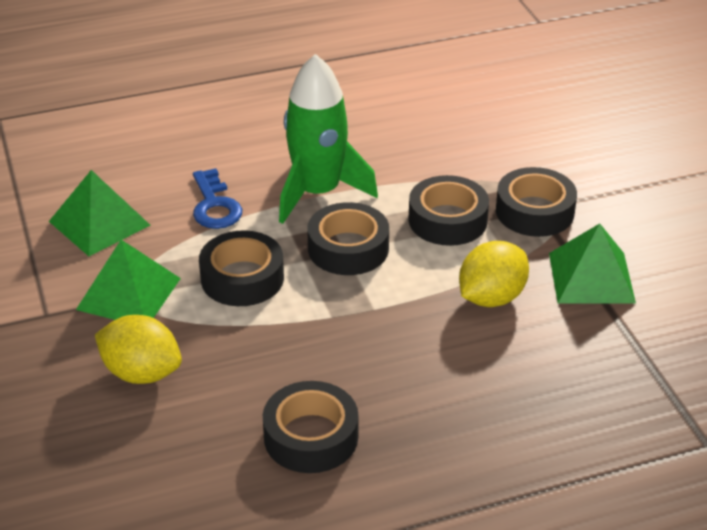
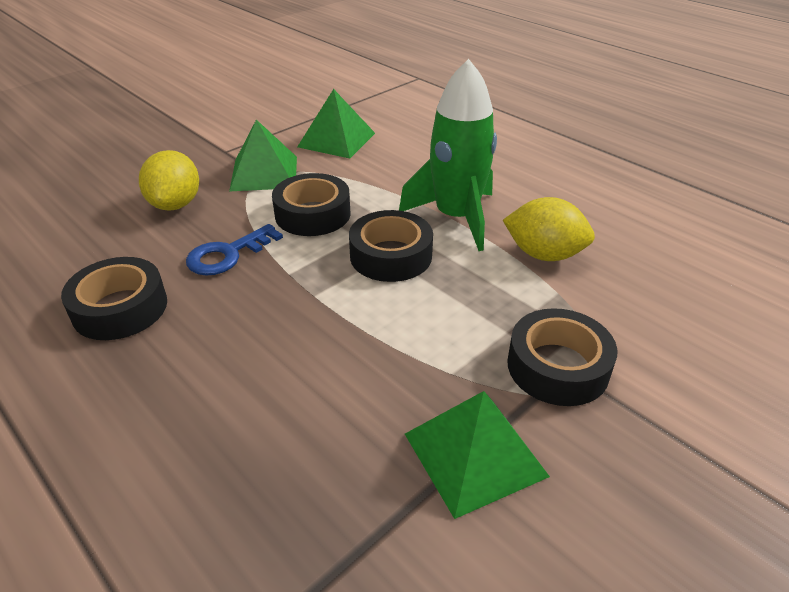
camera: 65 degrees right, 0 degrees up
(215, 206) = (395, 176): blue key -> blue key (227, 255)
(447, 220) = (484, 304): black tape -> none
(491, 298) = (379, 372): yellow lemon -> yellow lemon (544, 254)

